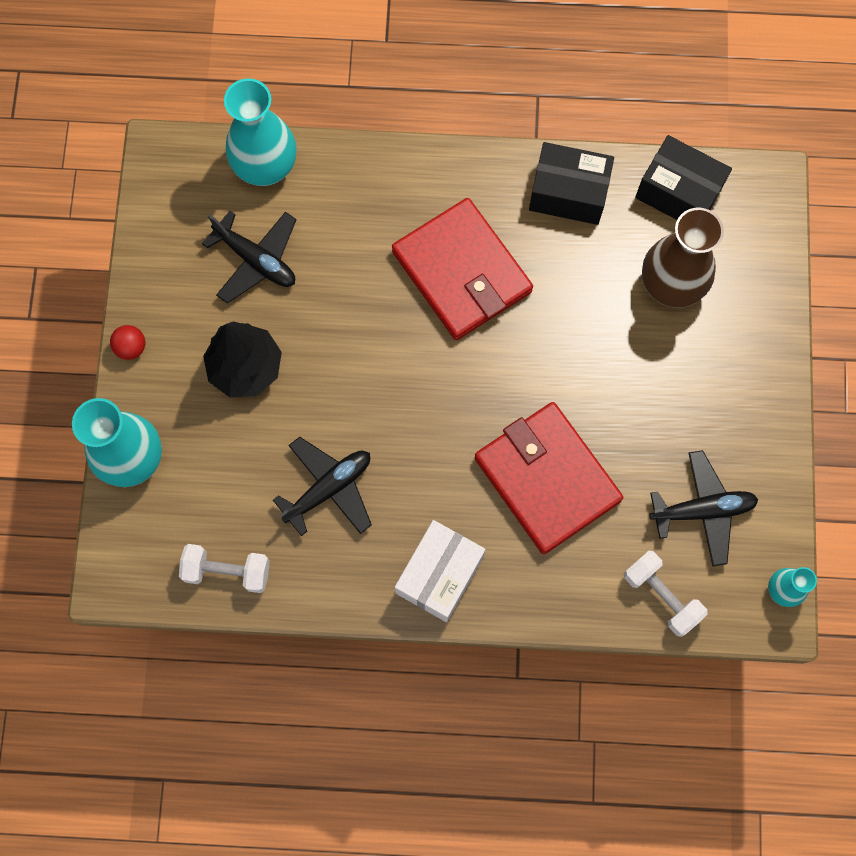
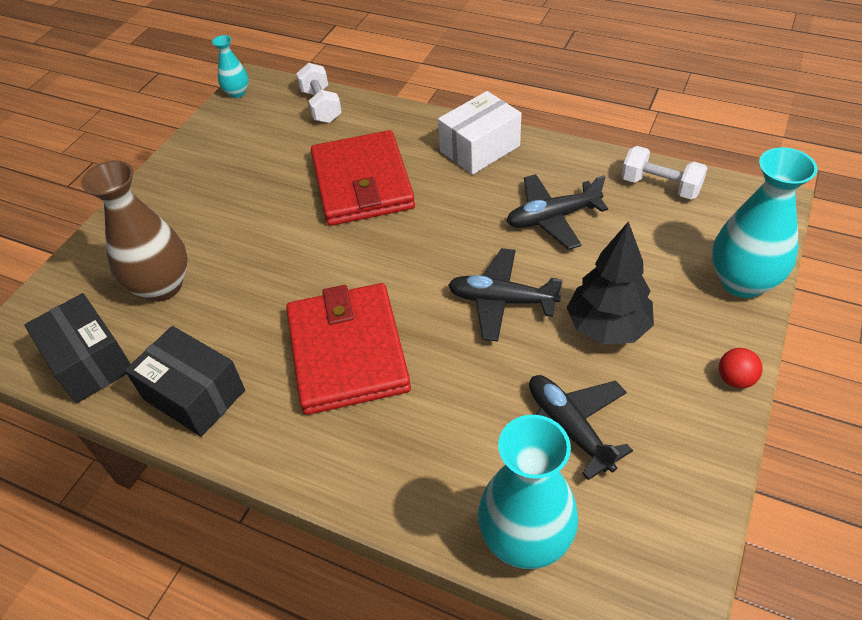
camera: 155 degrees left, 25 degrees down
(703, 510) = (257, 141): black plane -> black plane (501, 301)

